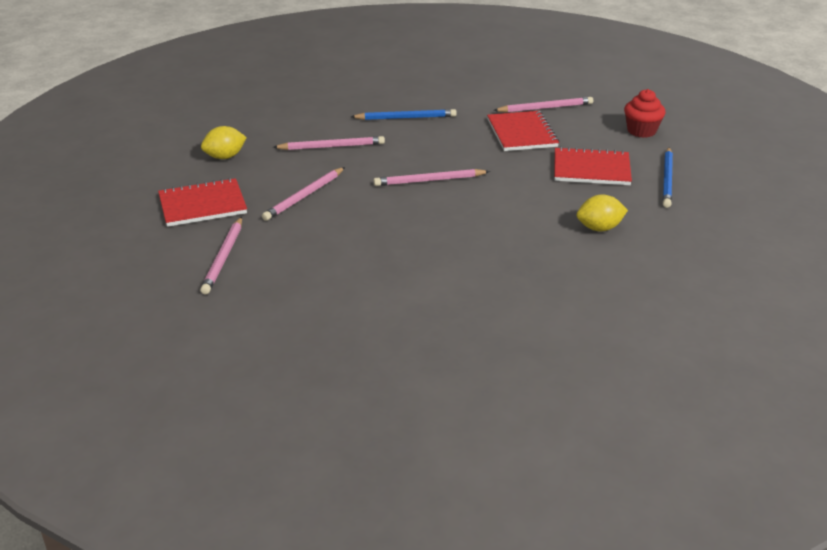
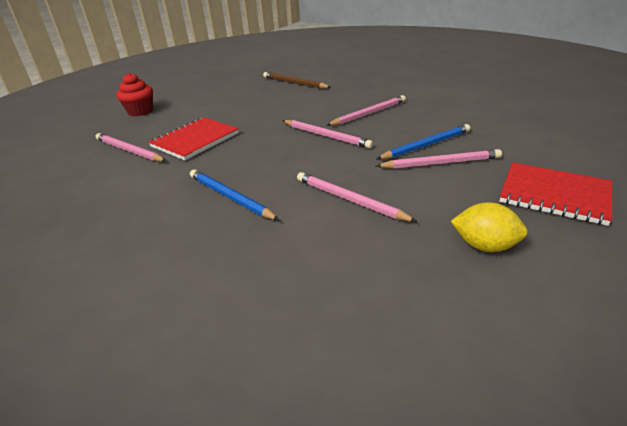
camera: 130 degrees left, 0 degrees up
(224, 257) = (559, 144): pink pencil -> pink pencil (368, 113)
(591, 169) = (224, 105): red notebook -> none
(599, 228) = (294, 83): yellow lemon -> brown pencil
(667, 179) = (209, 88): blue pencil -> blue pencil (425, 145)

